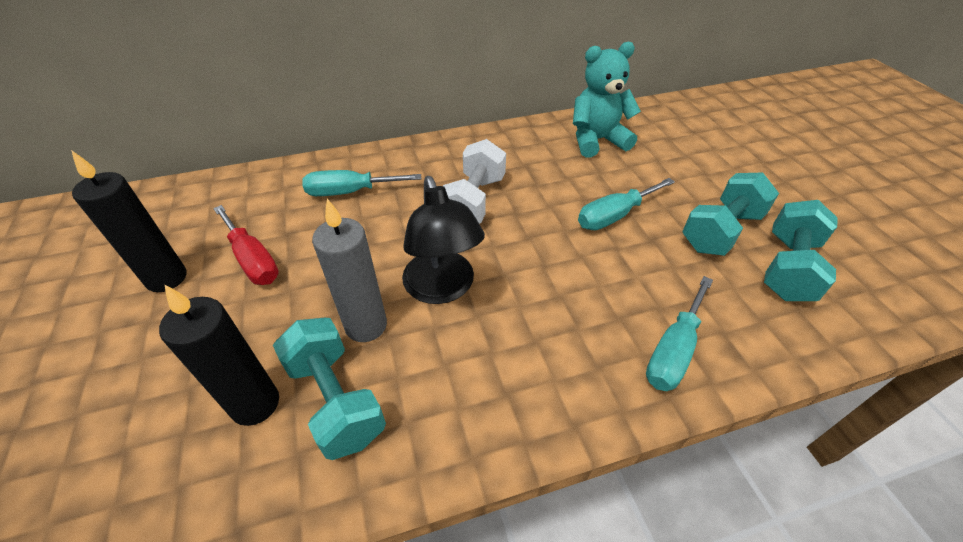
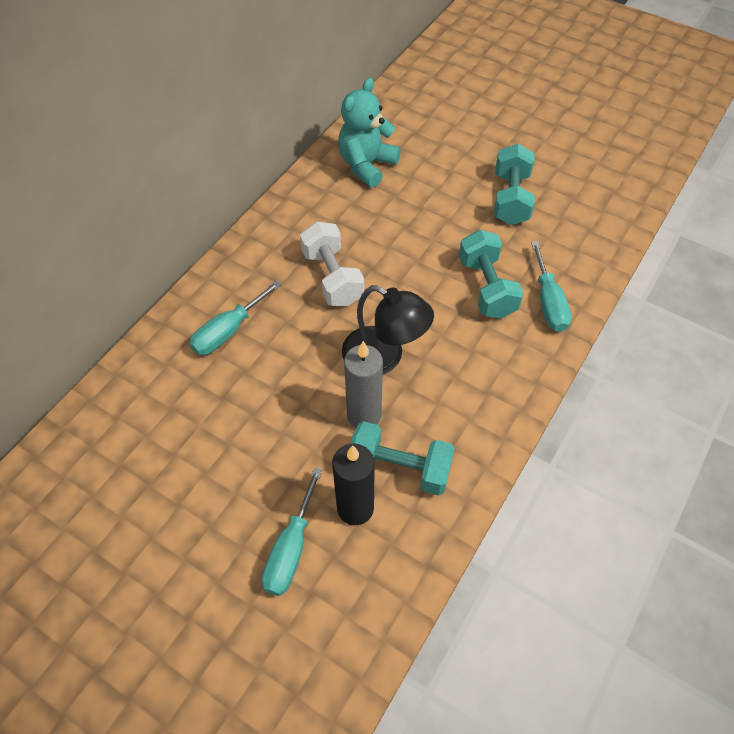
camera: 40 degrees left, 10 degrees up
(167, 278) = (177, 492): black candle -> none
(253, 260) = (225, 433): red screwdriver -> none
(614, 216) = (438, 228): turquoise screwdriver -> turquoise screwdriver (291, 549)
(787, 268) = (565, 203): turquoise dumbbell -> turquoise dumbbell (486, 287)

